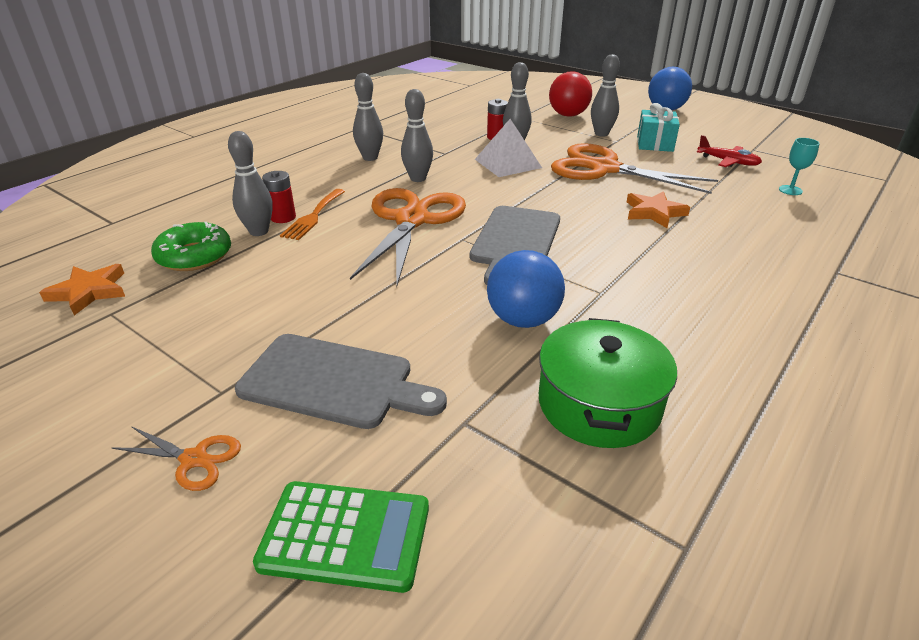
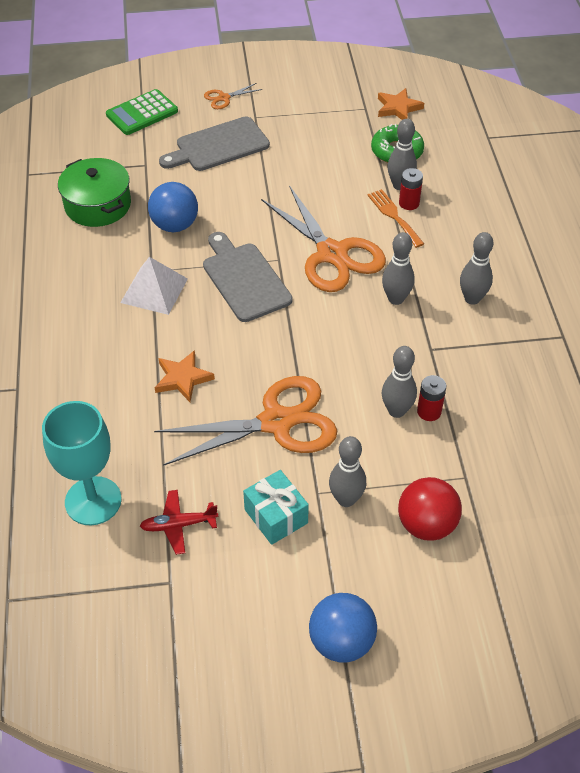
camera: 135 degrees right, 15 degrees up
(507, 163) = (362, 371): white pyramid -> white pyramid (154, 290)
(790, 190) = (93, 501): turquoise goblet -> turquoise goblet, size x2.29

